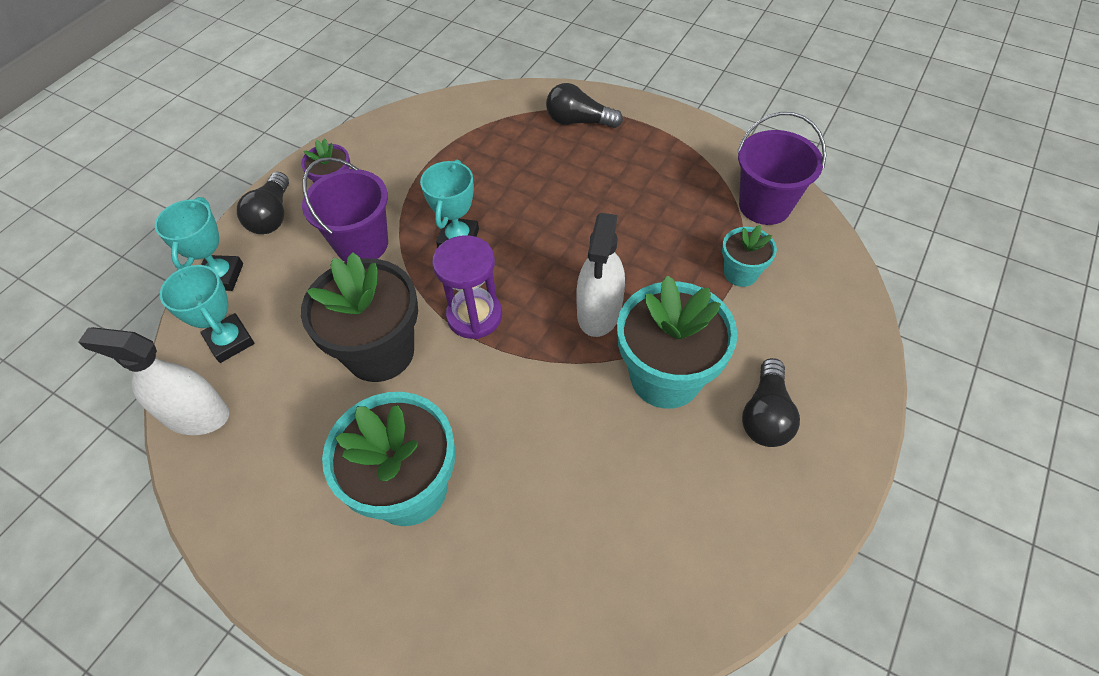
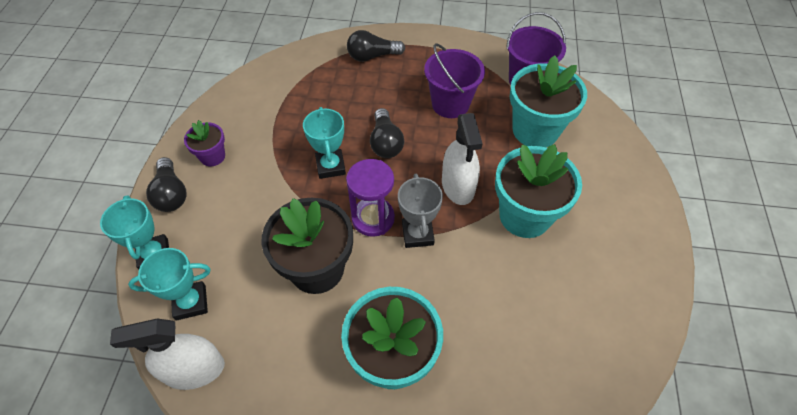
camera: 25 degrees left, 0 degrees up
(230, 341) = (191, 302): turquoise trophy -> turquoise trophy turned 45 degrees counterclockwise
(362, 244) = (258, 193): purple bucket -> purple bucket (450, 104)
(517, 353) = (417, 234): none -> grey trophy
(740, 273) = (535, 130): turquoise flower pot -> turquoise flower pot, size x1.93
(765, 415) = (599, 218): black light bulb -> black light bulb (385, 143)

